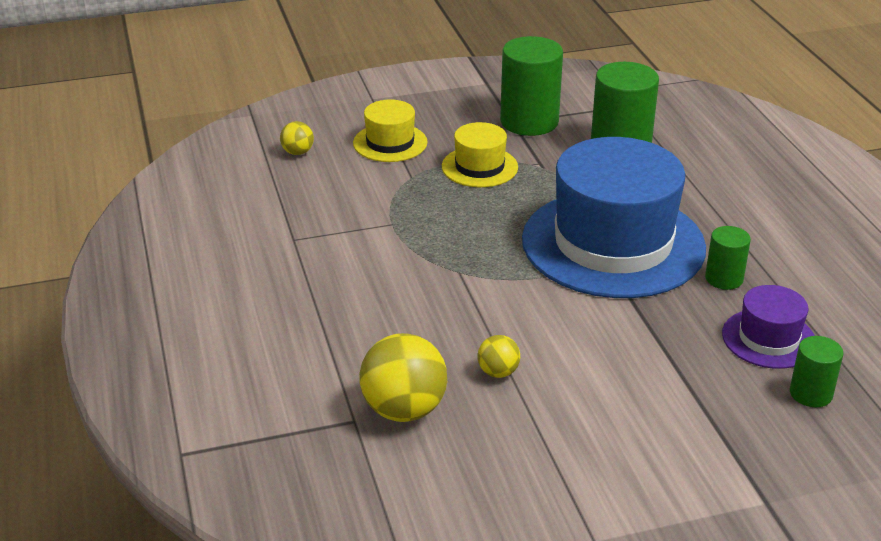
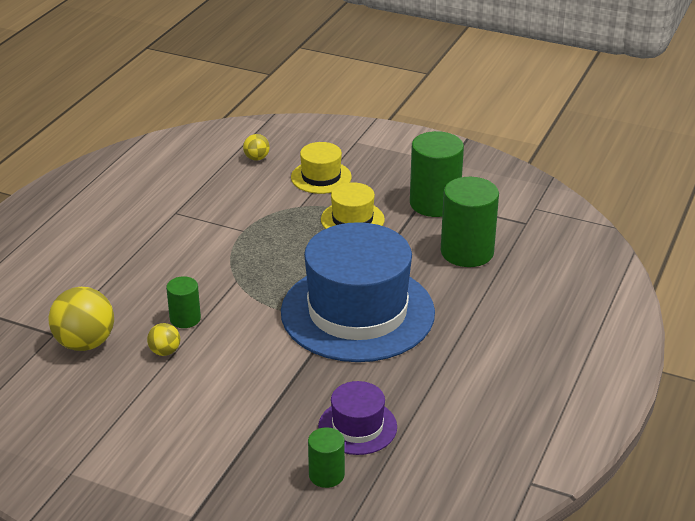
camera: 40 degrees right, 0 degrees up
(724, 278) = (393, 373): green cylinder -> green cylinder (185, 319)

